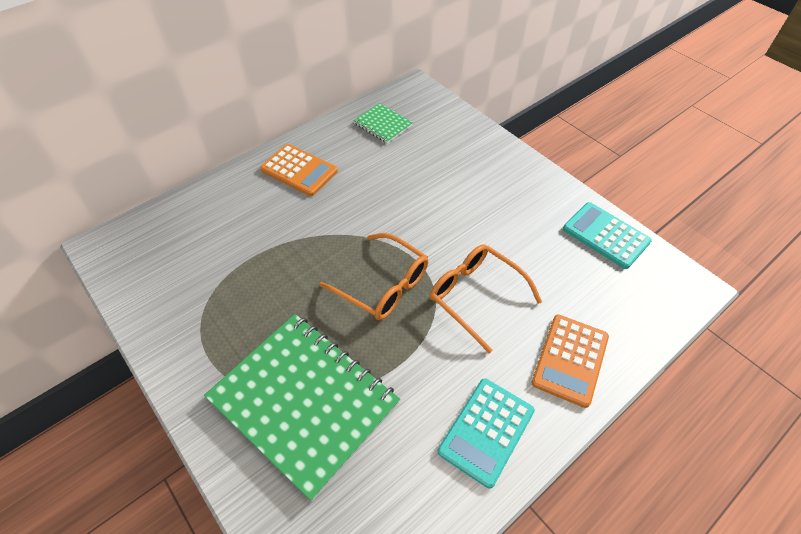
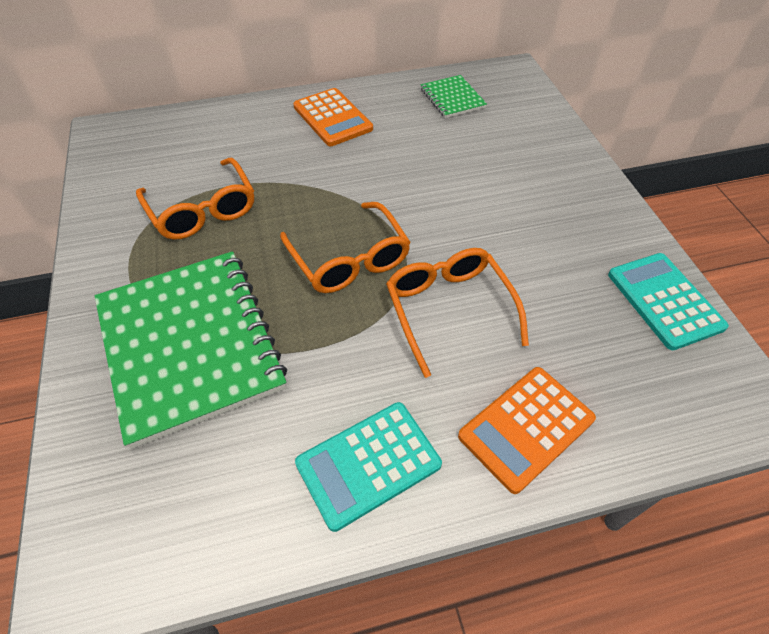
camera: 25 degrees right, 0 degrees up
(241, 287) = (202, 210): none -> orange glasses

